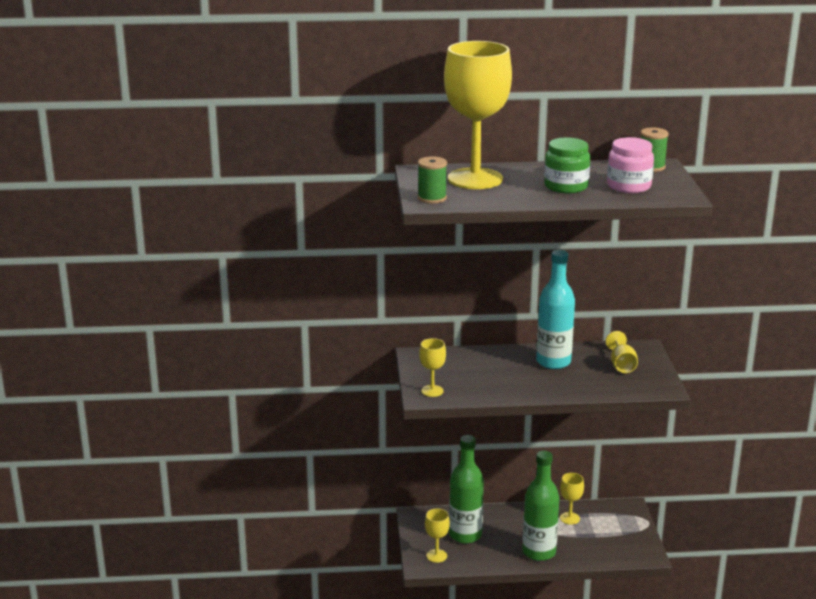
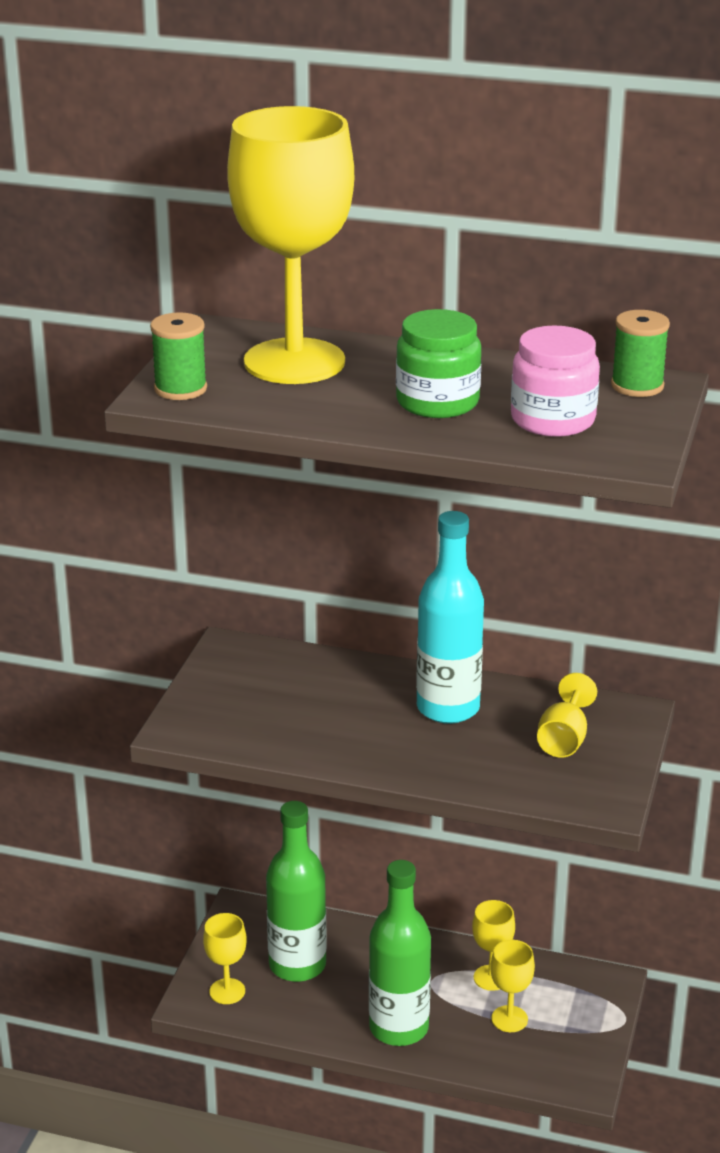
camera: 20 degrees right, 5 degrees up
(432, 391) = (201, 721): yellow goblet -> yellow goblet (509, 1019)

